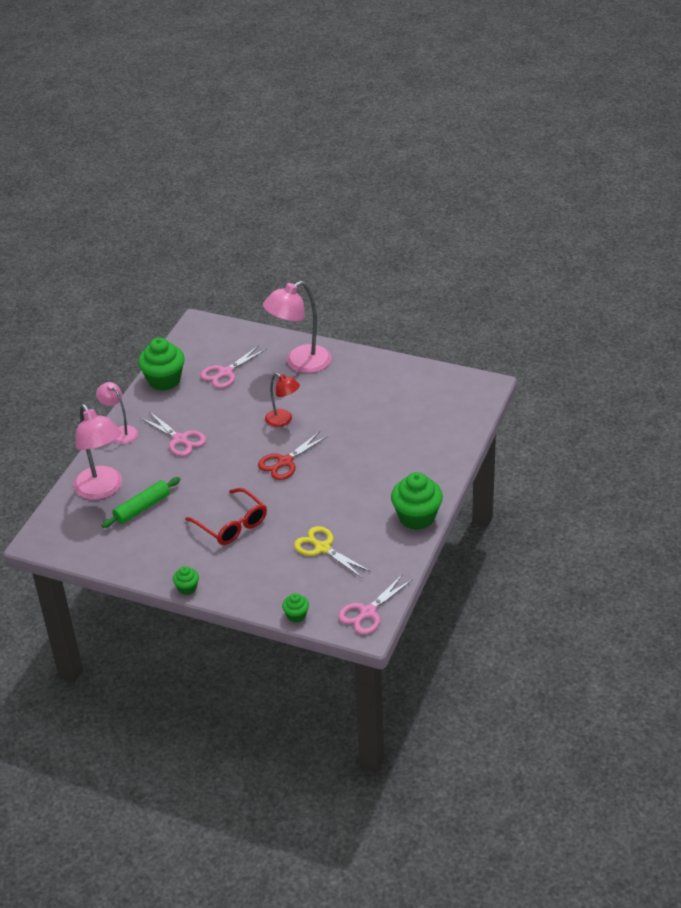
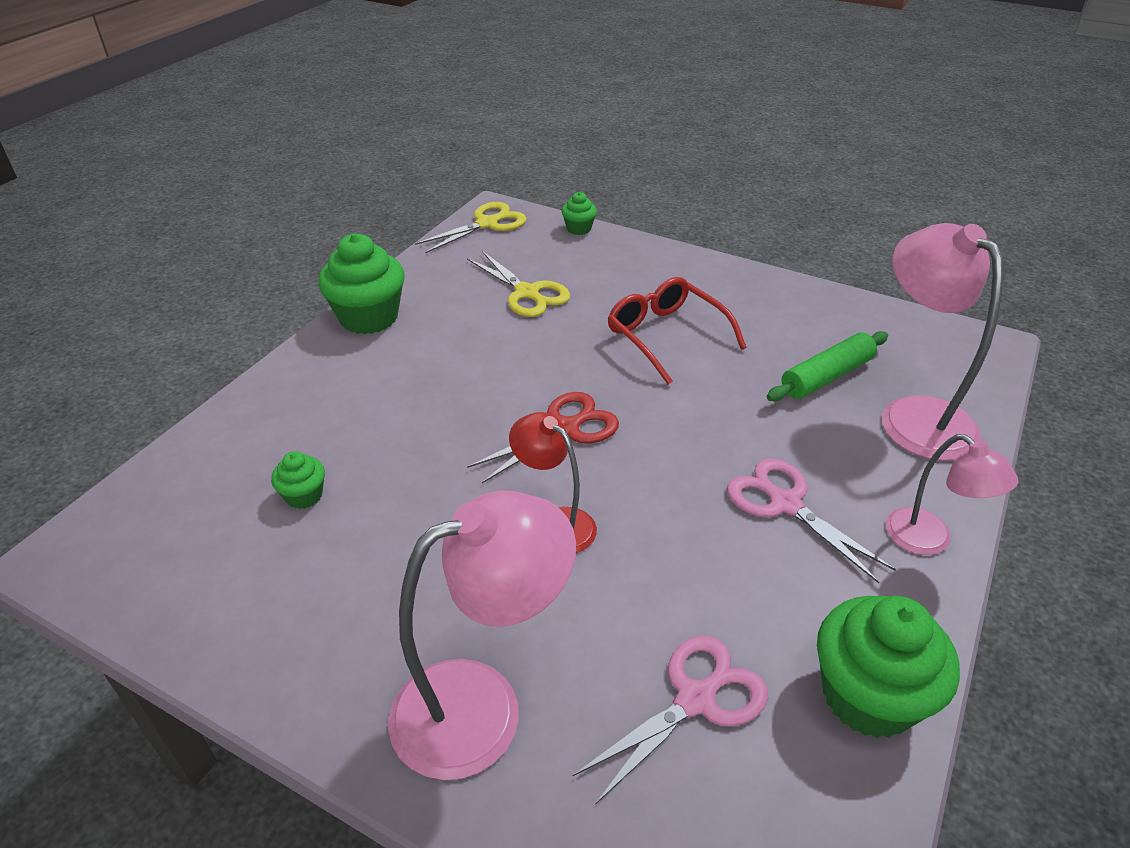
camera: 175 degrees left, 0 degrees up
(187, 588) = (727, 266): green cupcake -> green cupcake (304, 496)
(368, 612) = (487, 224): pink scissors -> yellow scissors

